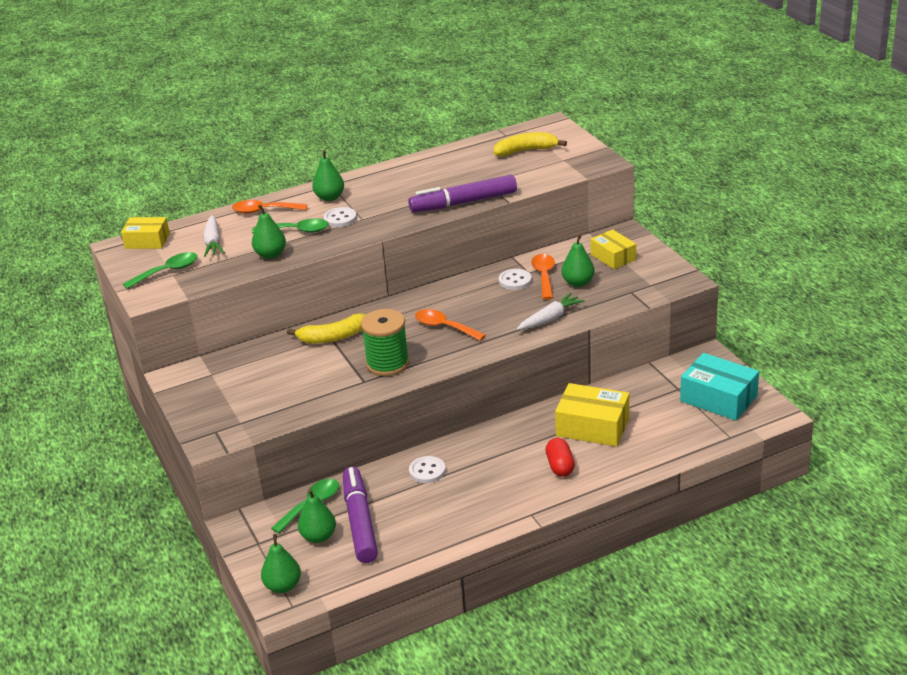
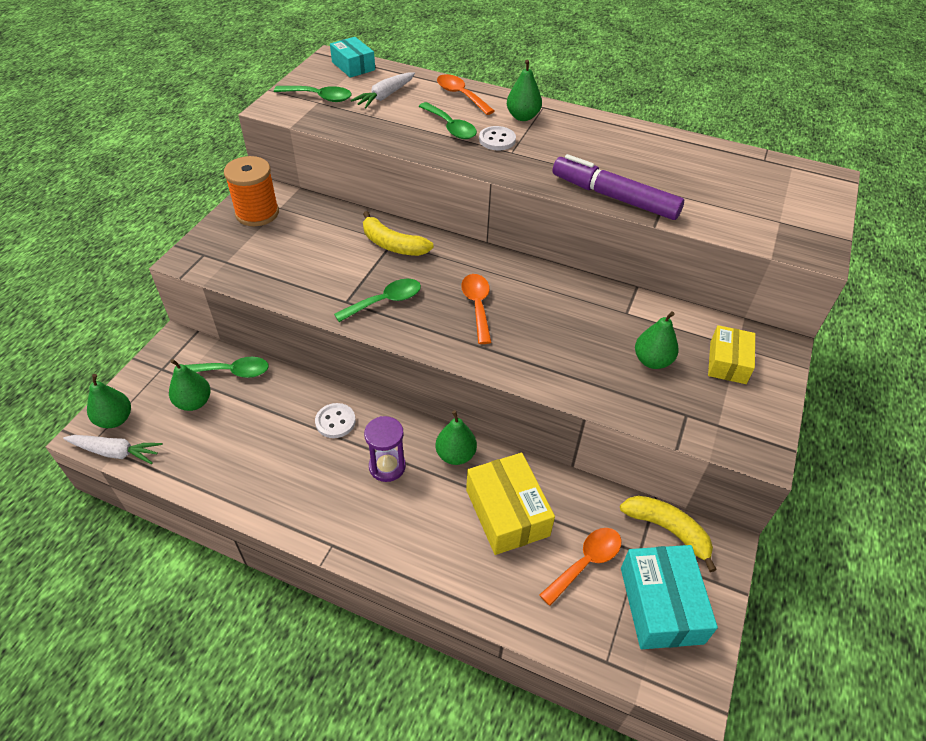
camera: 45 degrees right, 15 degrees up
(147, 241) = (353, 66): yellow box -> turquoise box
(202, 387) = (257, 213): none -> orange spool
(270, 254) = (398, 133): green pear -> green pear (455, 455)
(360, 522) = (232, 418): purple marker -> none
(387, 364) = (385, 301): green spool -> green spoon
(496, 463) = (387, 466): none -> purple hourglass
(515, 281) = (601, 311): white button -> none
(526, 151) = (757, 187): yellow banana -> yellow banana (667, 530)
(544, 276) = (633, 328): orange spoon -> orange spoon (586, 562)
(550, 318) = (569, 375): white carrot -> white carrot (116, 452)
(560, 466) = (423, 523): red capsule -> none

